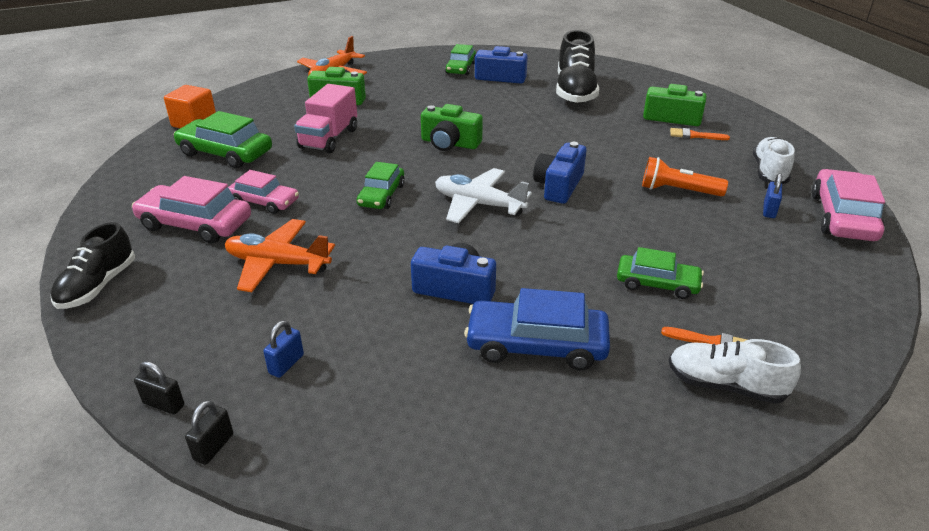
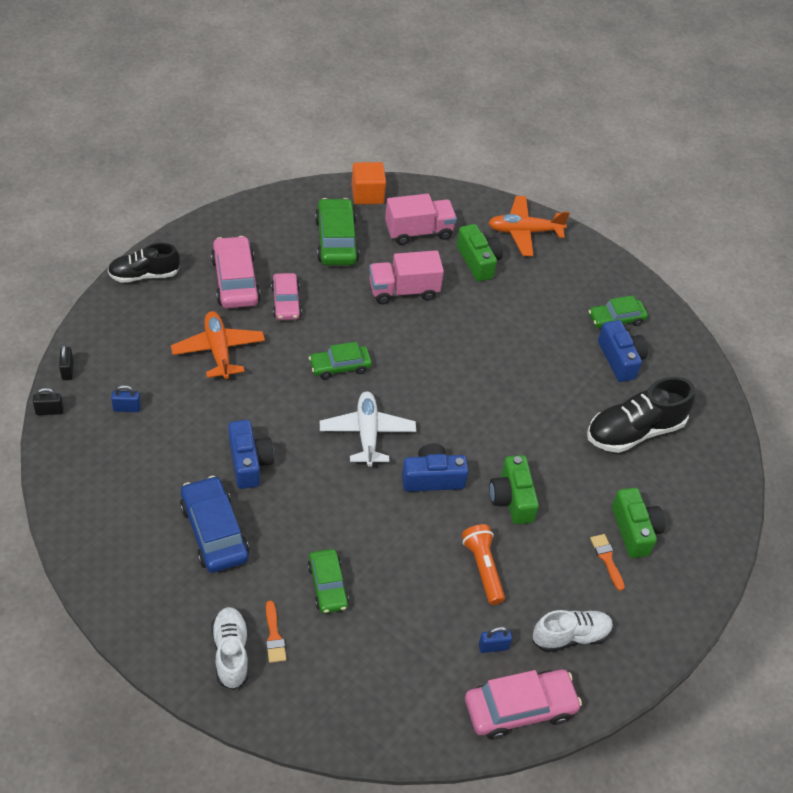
camera: 55 degrees right, 15 degrees up
(272, 113) = (419, 231): none -> pink truck
(450, 143) = (453, 374): green camera -> green camera (512, 498)

